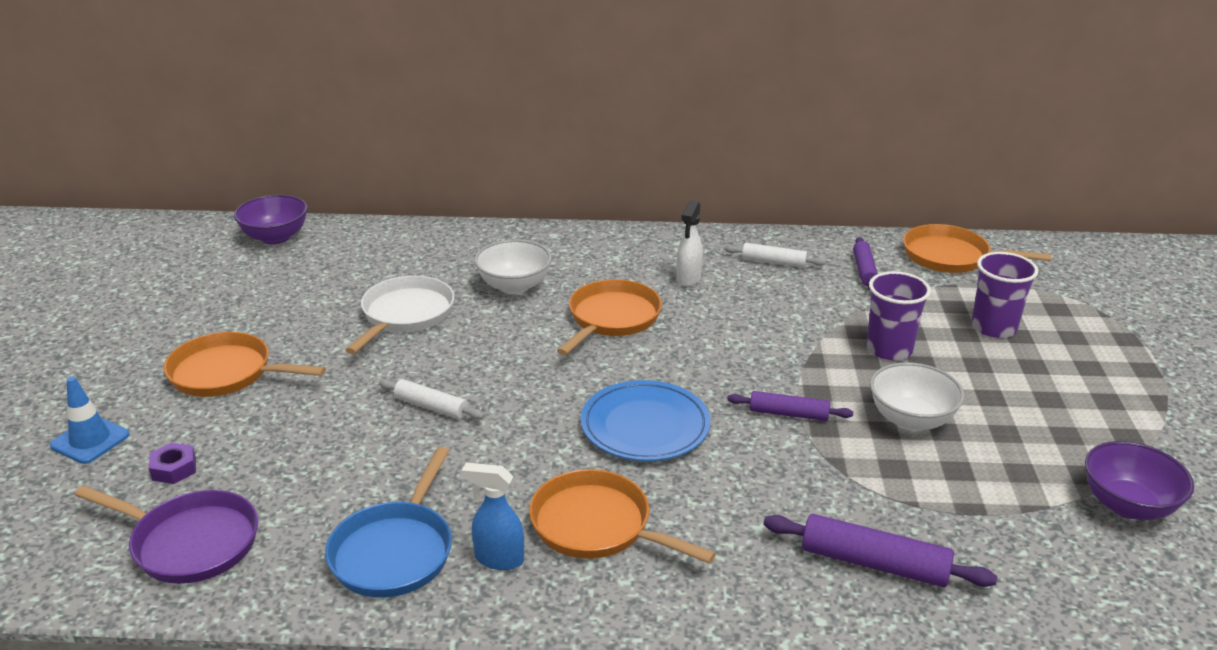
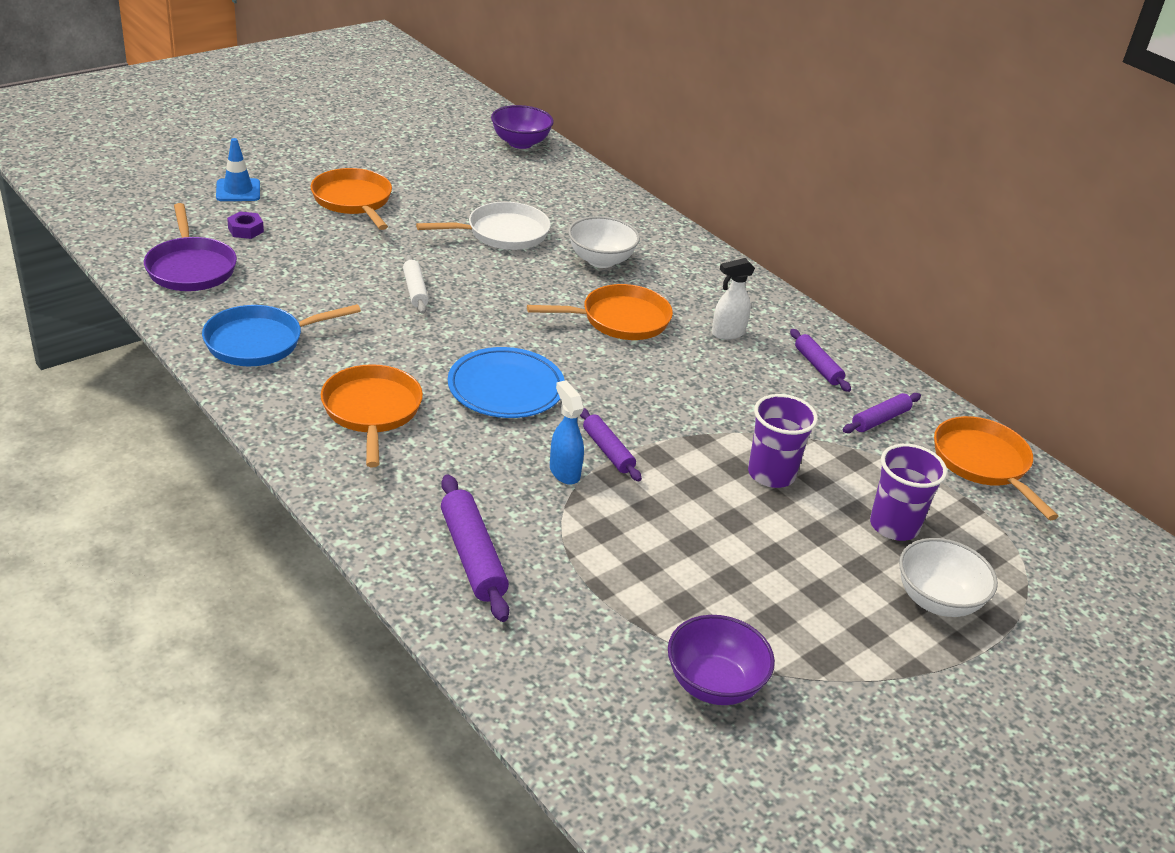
camera: 45 degrees right, 5 degrees up
(498, 559) = (295, 384): blue spray bottle -> blue spray bottle (564, 472)
(773, 262) = (817, 366): white rolling pin -> purple rolling pin
(911, 419) = (682, 518): white bowl -> white bowl (937, 600)

